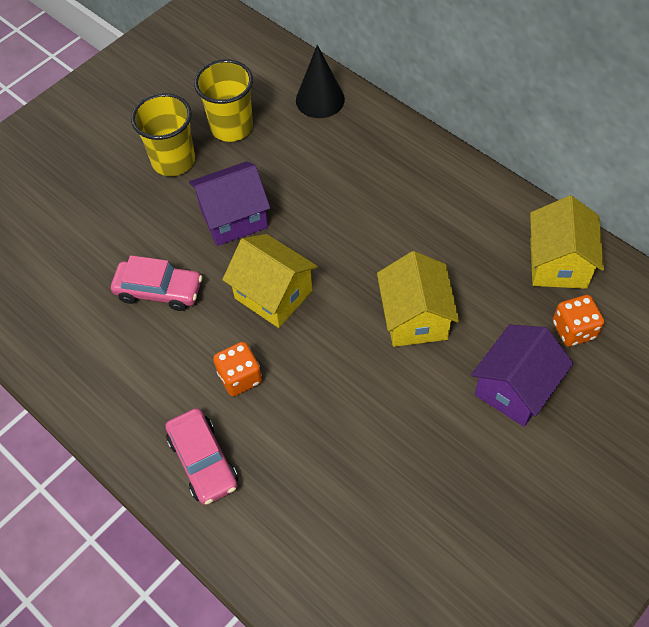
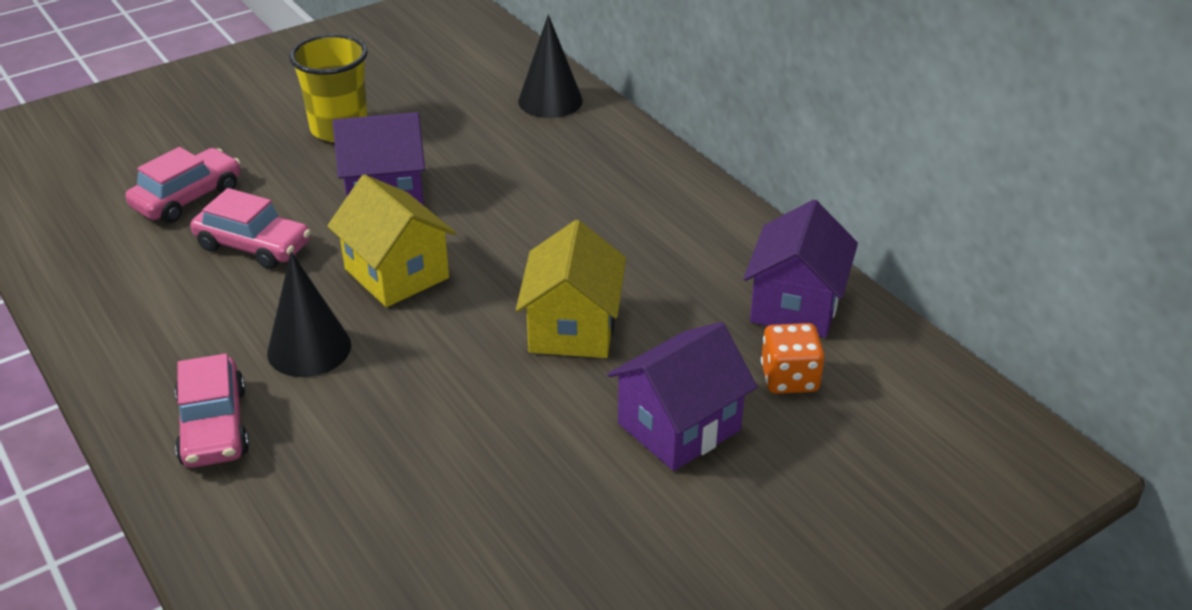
camera: 10 degrees right, 20 degrees down
(89, 254) = (187, 197): none -> pink car
(231, 127) = (427, 109): yellow cup -> none
(240, 377) = (309, 348): orange dice -> black cone
(558, 263) = (795, 305): yellow house -> purple house

